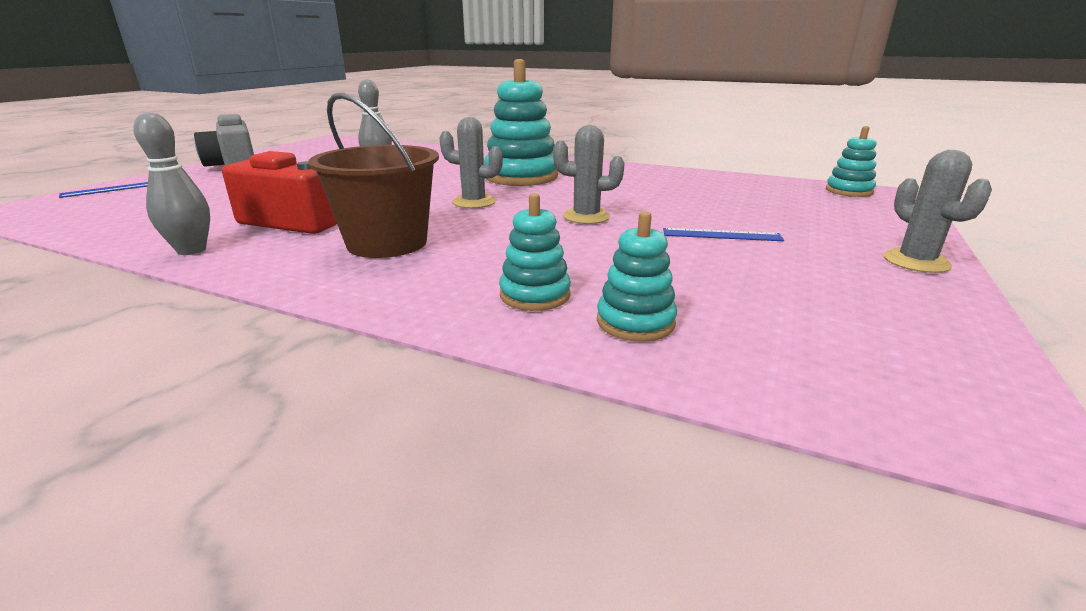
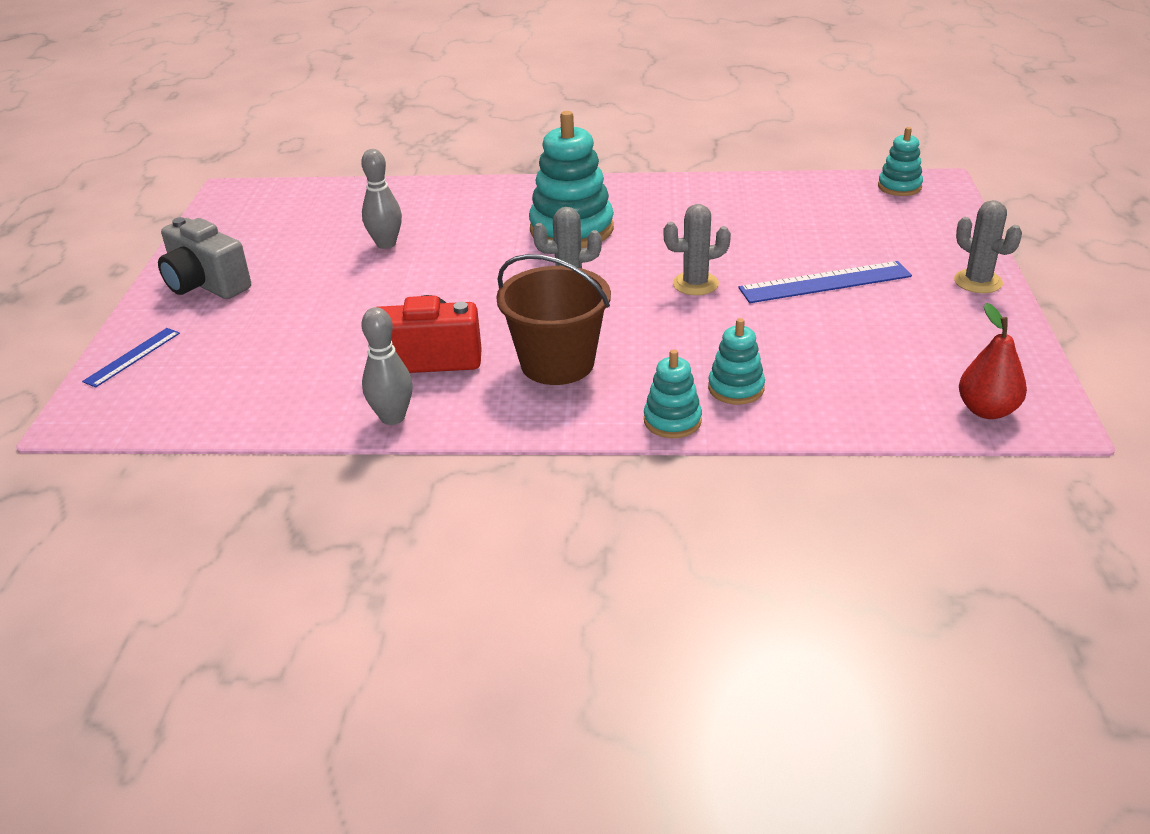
camera: 20 degrees left, 10 degrees up
(635, 322) = (822, 394): turquoise stacking toy -> turquoise stacking toy (672, 421)
(721, 235) = (825, 282): blue ruler -> blue ruler, size x1.68
(883, 396) = (987, 410): none -> red pear

